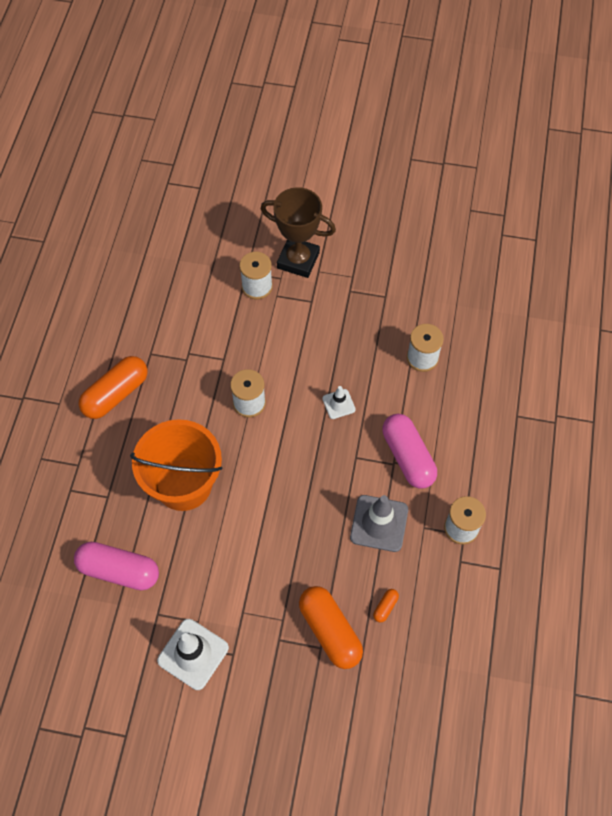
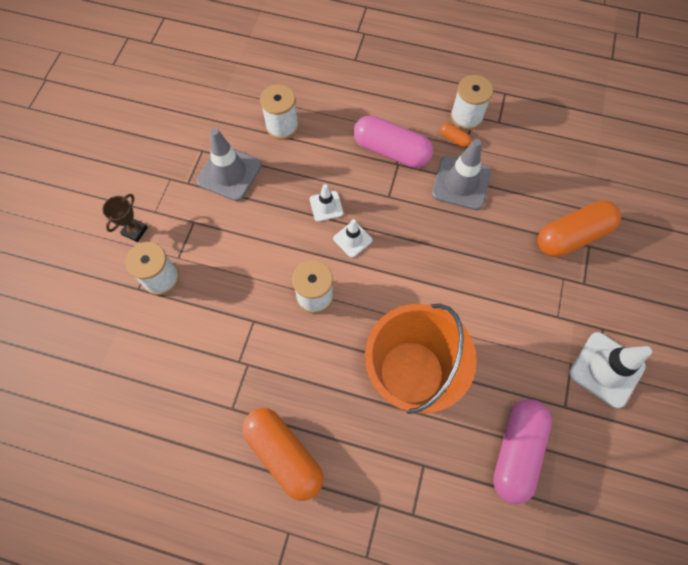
camera: 85 degrees left, 5 degrees up
(298, 260) = (135, 231): brown trophy -> brown trophy, size x0.48
(306, 429) = (352, 239): none -> white traffic cone
(364, 321) = (229, 173): none -> grey traffic cone
(385, 607) = (545, 186): orange capsule -> orange capsule (454, 139)
(408, 457) = (391, 151): pink capsule -> pink capsule turned 45 degrees clockwise

